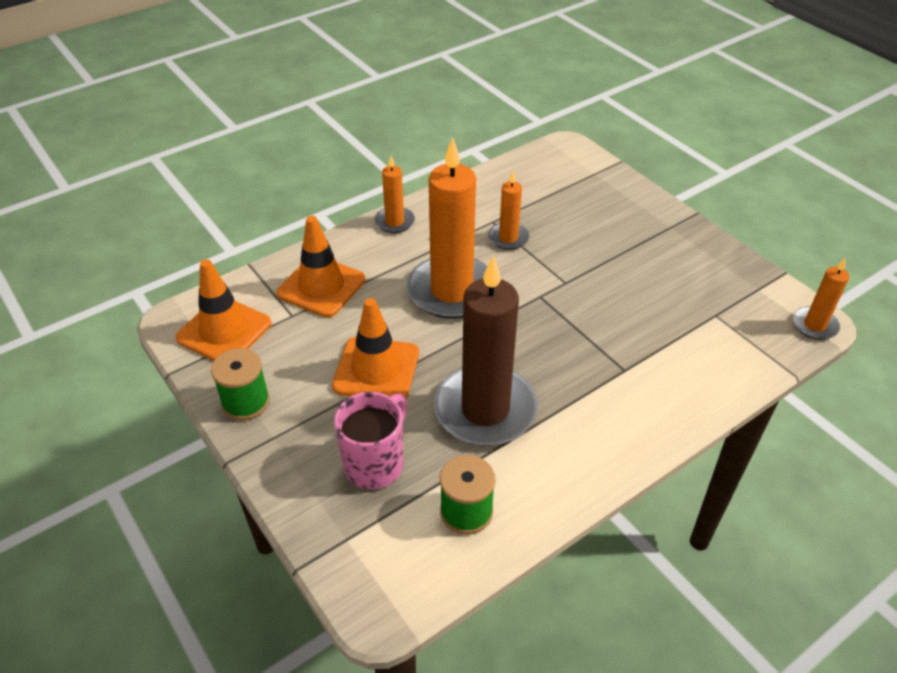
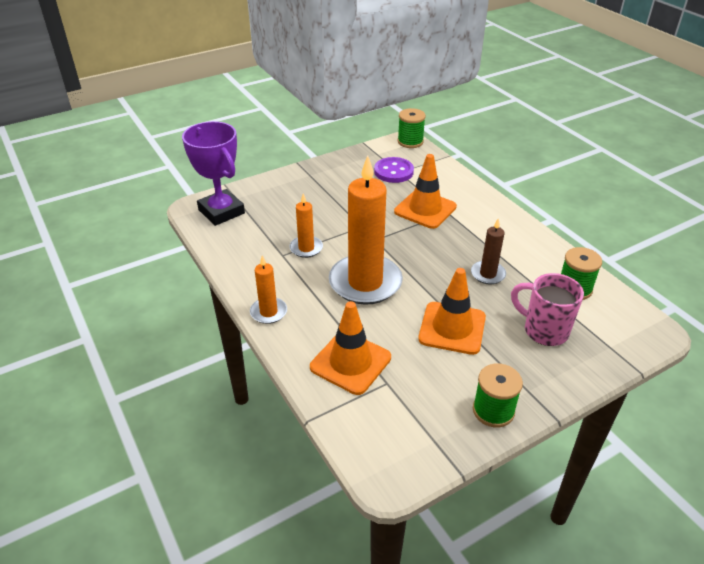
camera: 85 degrees left, 5 degrees down
(224, 331) = (405, 433): orange traffic cone -> orange traffic cone (425, 209)
(485, 410) = (488, 274): brown candle -> brown candle, size x0.48
(563, 166) = (221, 211): none -> purple trophy
(713, 308) = (393, 171): none -> purple button
(814, 325) = (410, 142): orange candle -> green spool

